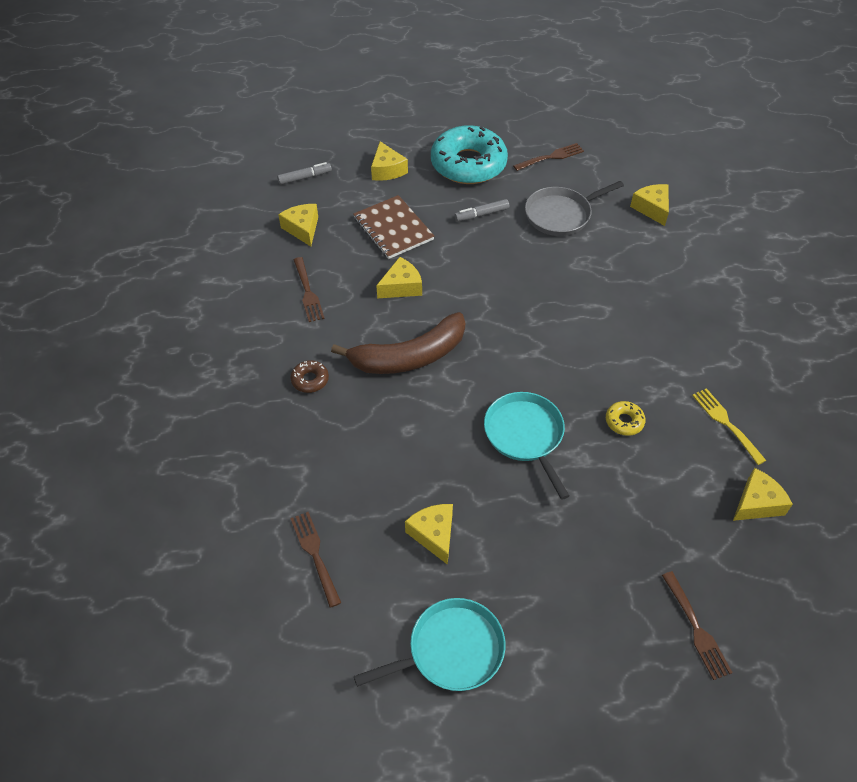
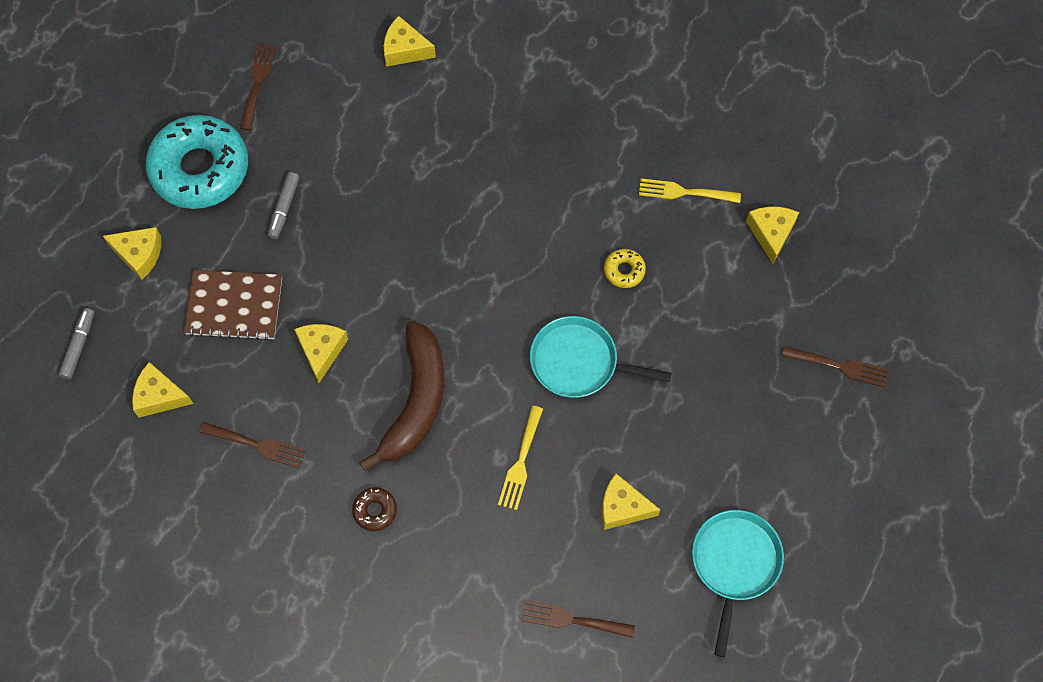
camera: 55 degrees left, 15 degrees up
(416, 445) = (521, 462): none -> yellow fork
(560, 215) = (345, 136): grey pan -> none

